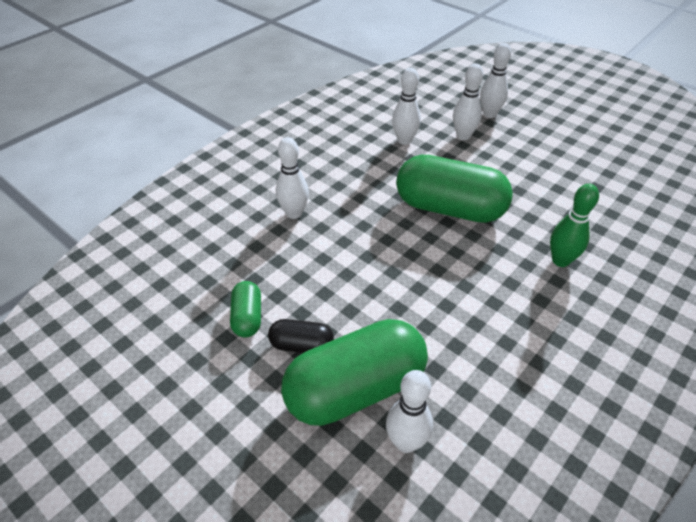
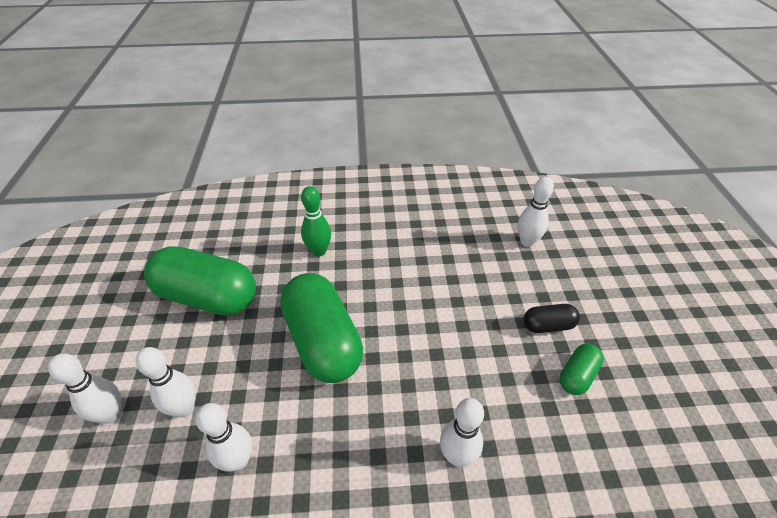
camera: 135 degrees left, 0 degrees up
(301, 345) = (548, 325): black capsule -> black capsule turned 60 degrees counterclockwise
(355, 389) = (533, 279): green capsule -> green capsule (208, 297)

